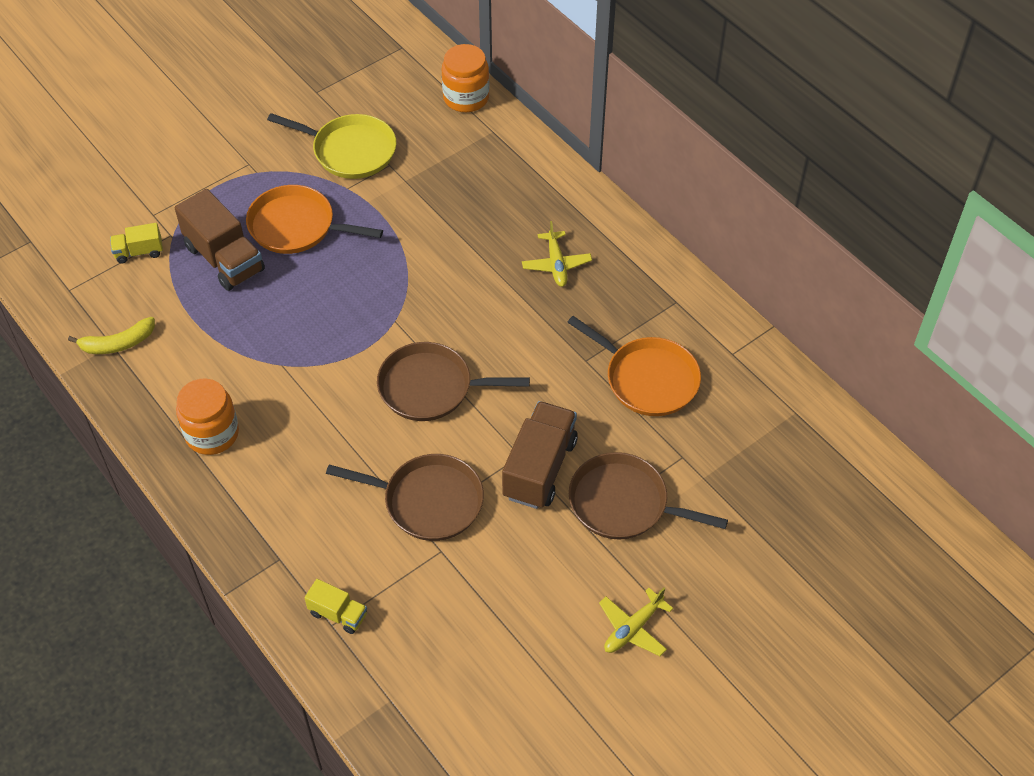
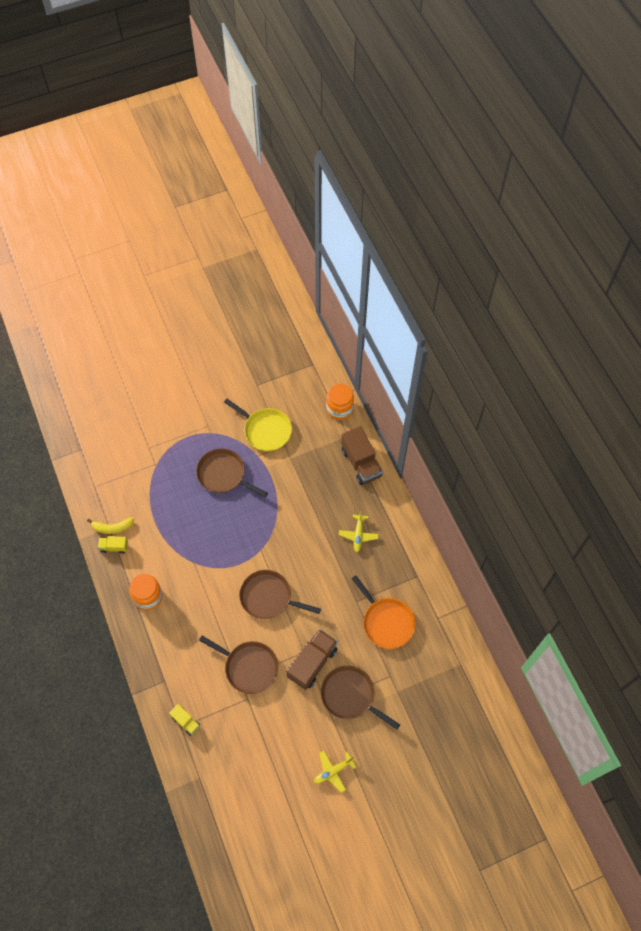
camera: 15 degrees right, 10 degrees up
(139, 252) = (136, 471): yellow truck -> yellow truck (114, 547)
(225, 259) = (180, 486): brown truck -> brown truck (361, 463)
(296, 226) = (223, 474): orange pan -> brown pan

